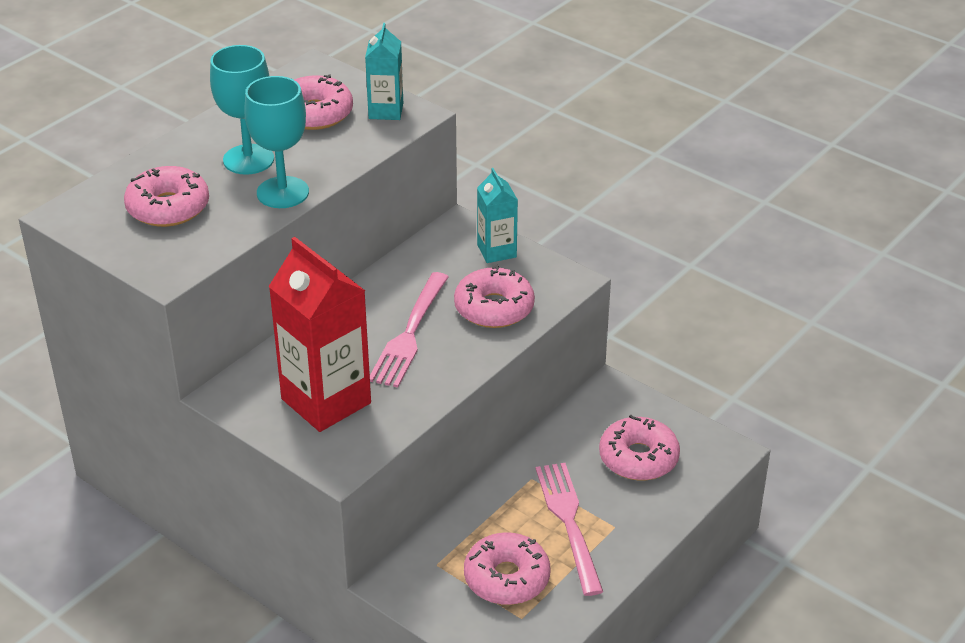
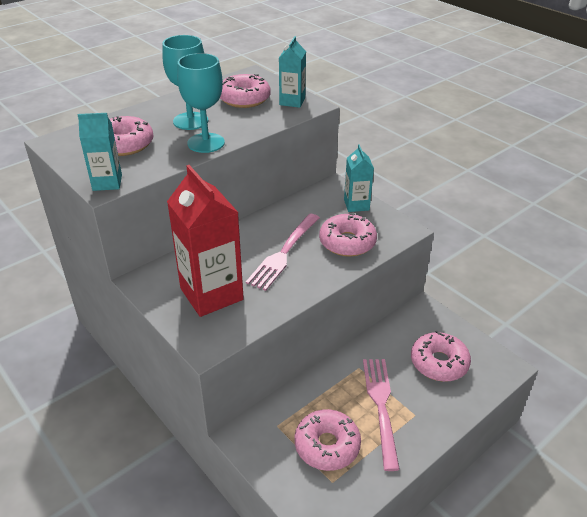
camera: 10 degrees right, 0 degrees up
(169, 268) = (107, 182): none -> turquoise carton

